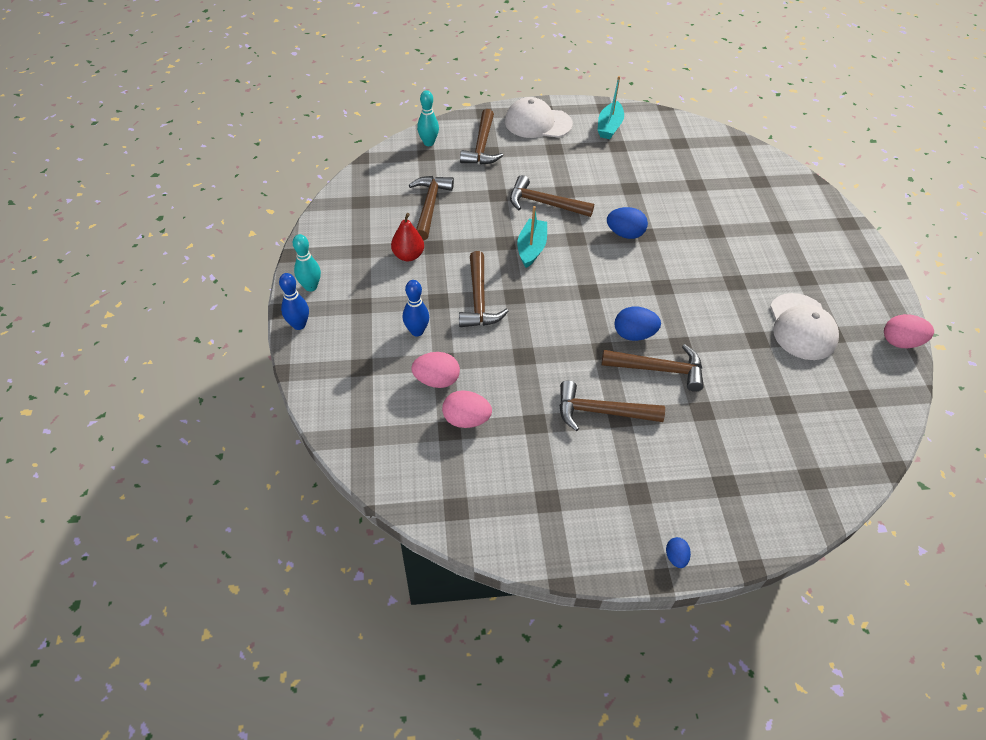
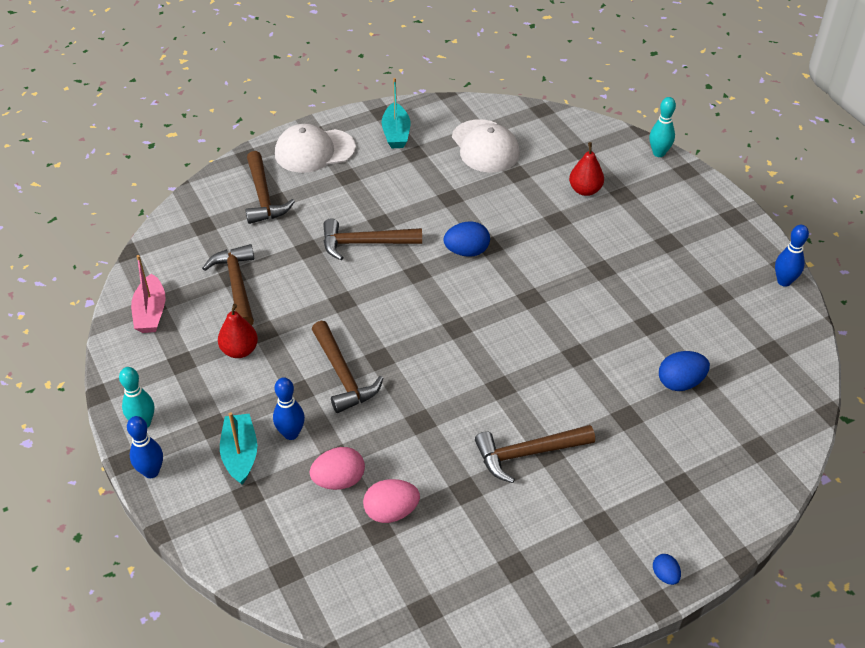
camera: 20 degrees left, 5 degrees down
(356, 207) = (151, 312): none -> pink boat
(428, 143) = (199, 210): turquoise bowling pin -> turquoise bowling pin (659, 153)
(531, 248) = (374, 299): turquoise boat -> turquoise boat (240, 454)
(634, 334) = (524, 359): blue egg -> blue egg (680, 382)
(659, 369) = (566, 388): brown hammer -> none
(749, 214) = (585, 190): none -> red pear
(802, 327) = (686, 296): white cap -> white cap (485, 146)
(900, 342) = (784, 281): pink egg -> blue bowling pin

